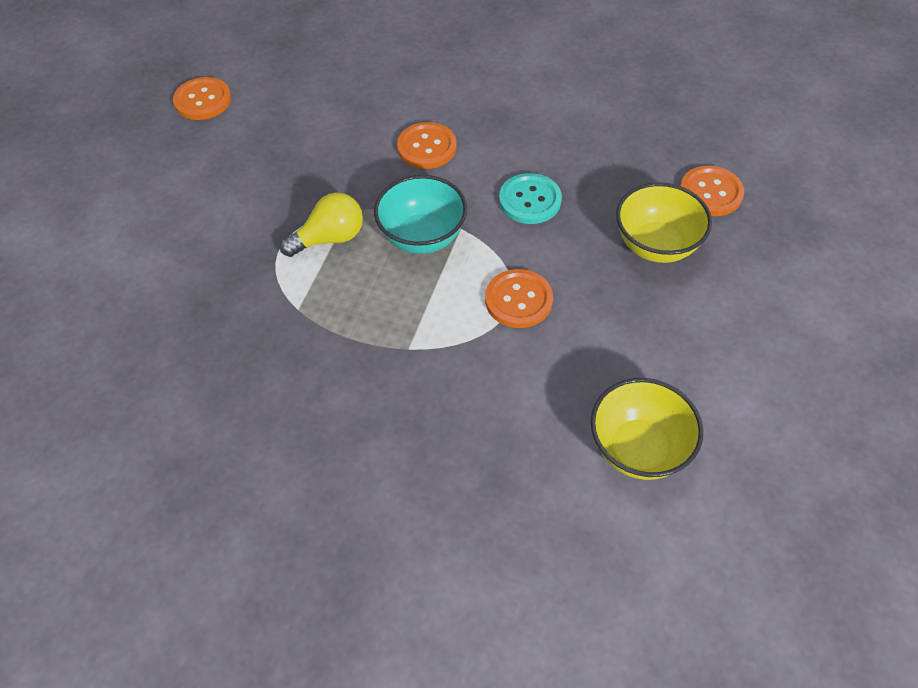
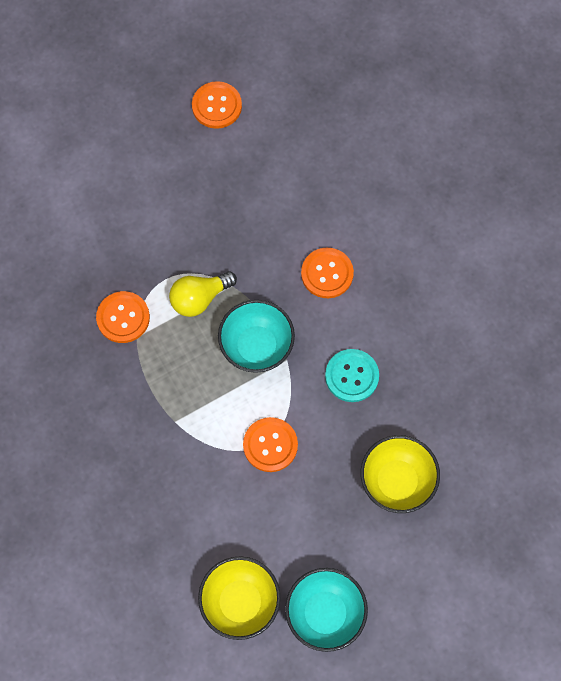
camera: 40 degrees right, 15 degrees up
(330, 238) = (199, 298): yellow light bulb -> yellow light bulb turned 135 degrees clockwise
(710, 193) = (478, 473): orange button -> orange button (123, 318)
(722, 393) = (325, 613): none -> turquoise bowl

